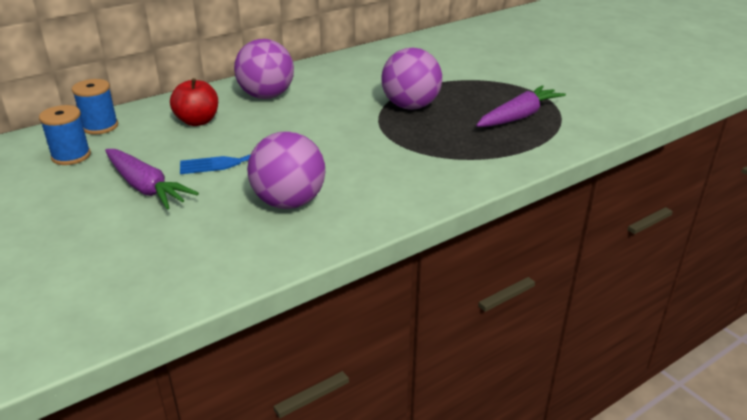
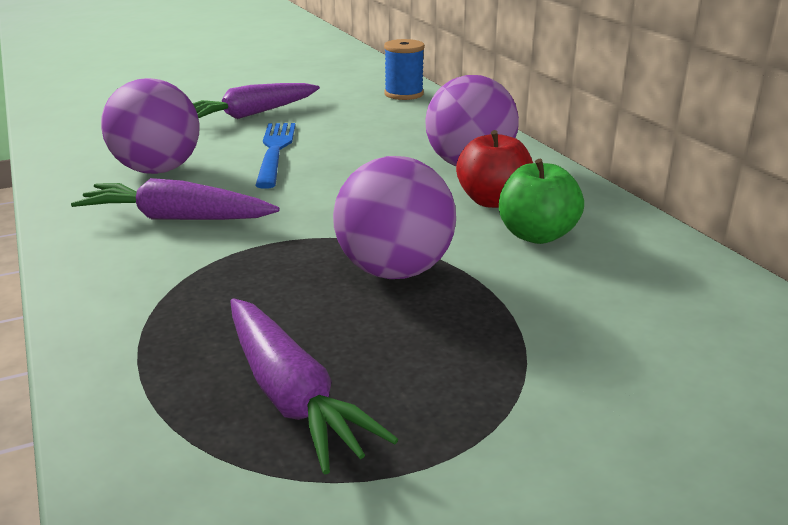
camera: 100 degrees right, 5 degrees down
(71, 156) = (340, 88): blue spool -> none
(197, 121) = (398, 131): red apple -> red apple (492, 201)
(359, 78) = (536, 235): none -> green apple
(372, 175) = (177, 218): none -> purple carrot

